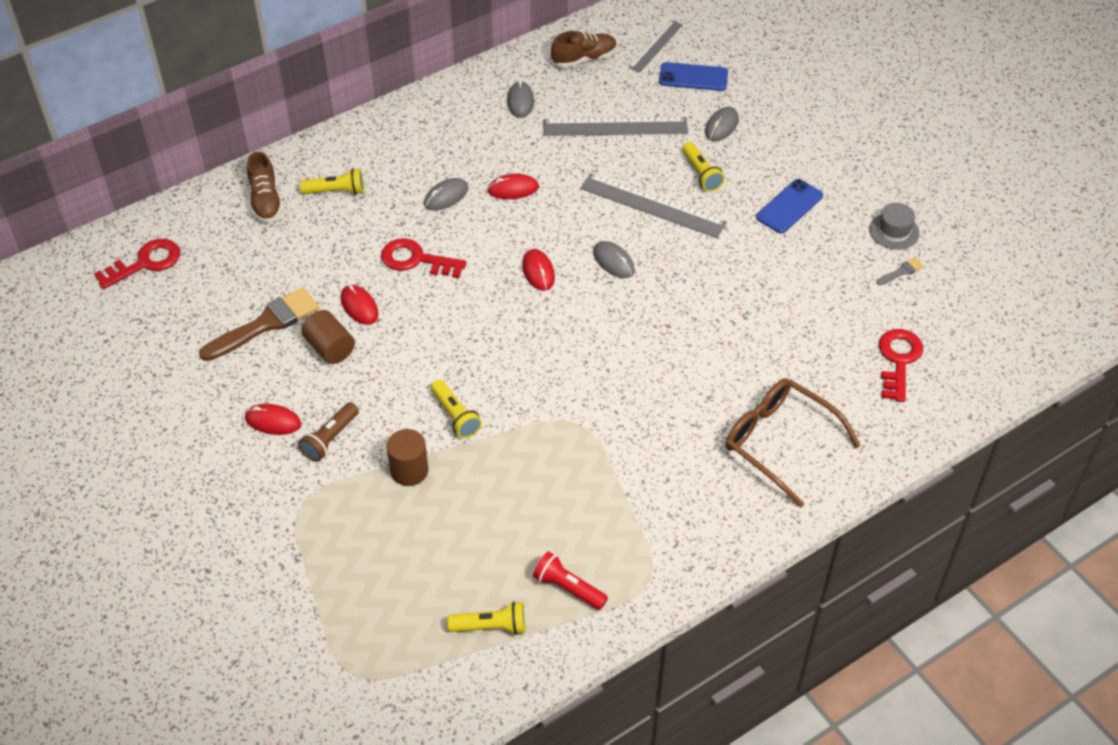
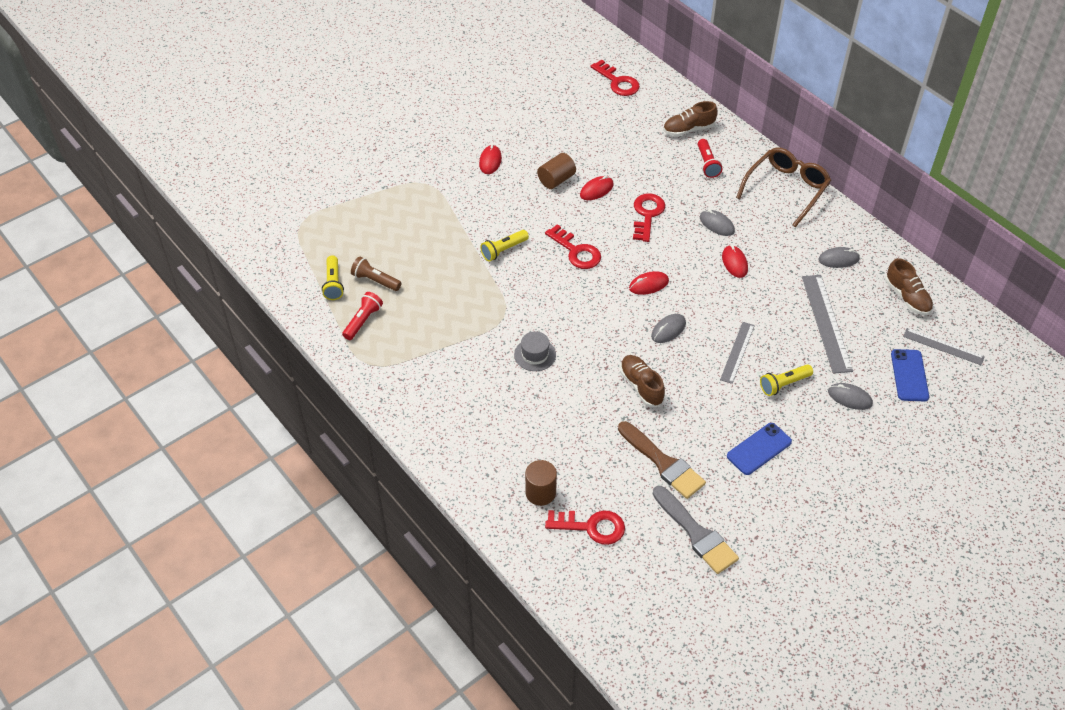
camera: 85 degrees right, 0 degrees up
(265, 324) = (573, 146): brown brush -> brown brush (663, 463)
(330, 439) = (478, 190): brown flashlight -> brown flashlight (375, 280)
(336, 191) = (707, 164): yellow flashlight -> red flashlight
(409, 470) = (455, 231): brown cylinder -> brown cylinder (540, 492)
(470, 337) = (576, 251): none -> red key
(652, 205) = (737, 352): grey ruler -> grey ruler, size x0.62
(698, 296) = (641, 386): none -> brown shoe
(780, 443) = (496, 442): brown glasses -> brown glasses (786, 190)
(789, 207) = (759, 449): blue phone -> blue phone turned 75 degrees counterclockwise
(894, 231) = (746, 530): grey hat -> grey hat (535, 354)
(901, 272) = (696, 533): grey brush -> grey brush, size x2.30

